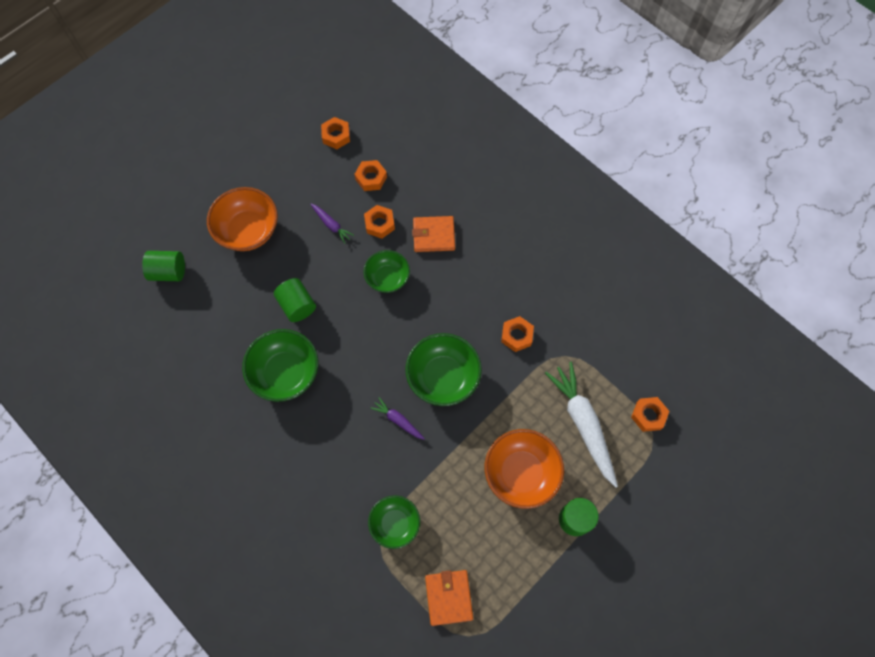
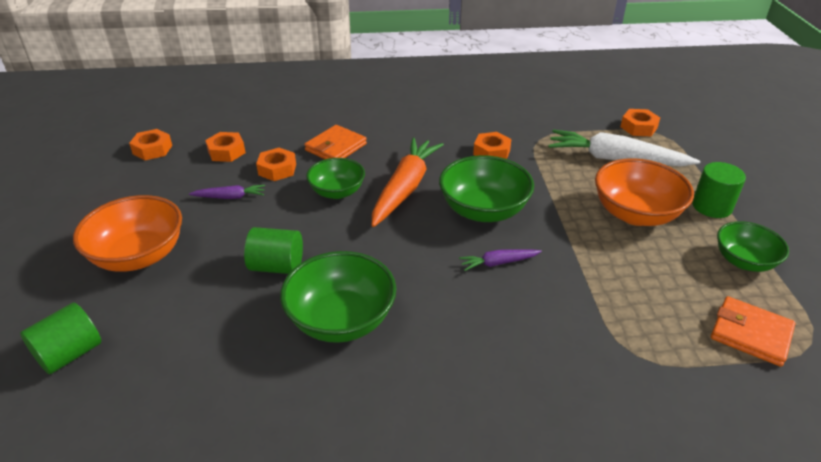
camera: 50 degrees left, 30 degrees down
(395, 524) = (623, 329): green bowl -> green bowl (744, 261)
(426, 314) = (405, 188): none -> orange carrot

